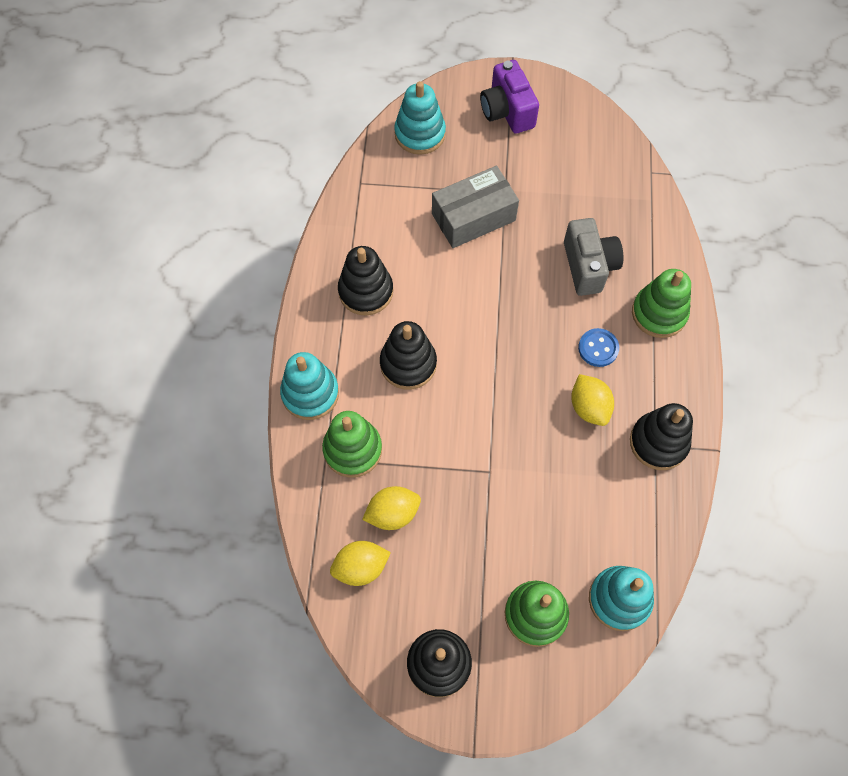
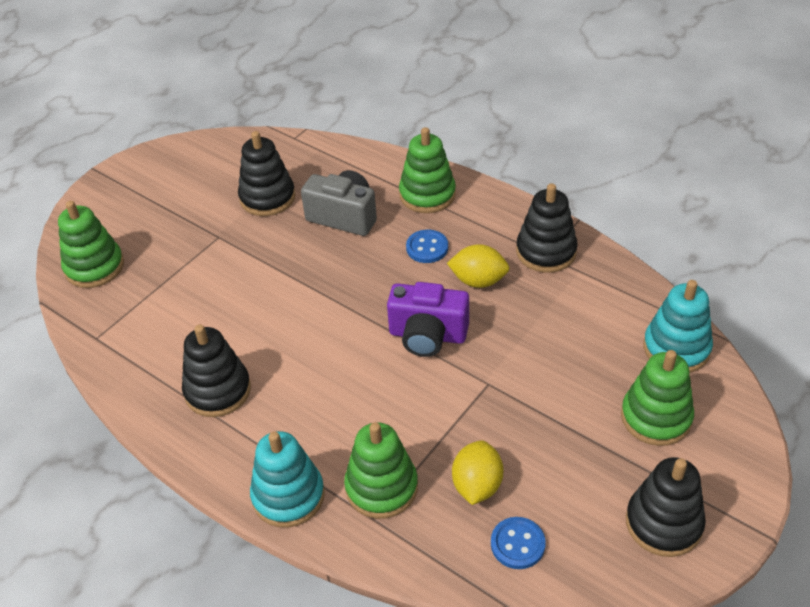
camera: 55 degrees left, 20 degrees down
(361, 567) = (517, 544): yellow lemon -> blue button
(408, 364) = (326, 393): black stacking toy -> black stacking toy (267, 197)
(420, 134) = (94, 267): turquoise stacking toy -> green stacking toy
(473, 217) = (220, 270): grey box -> none
(507, 111) = (140, 196): purple camera -> purple camera (427, 335)

